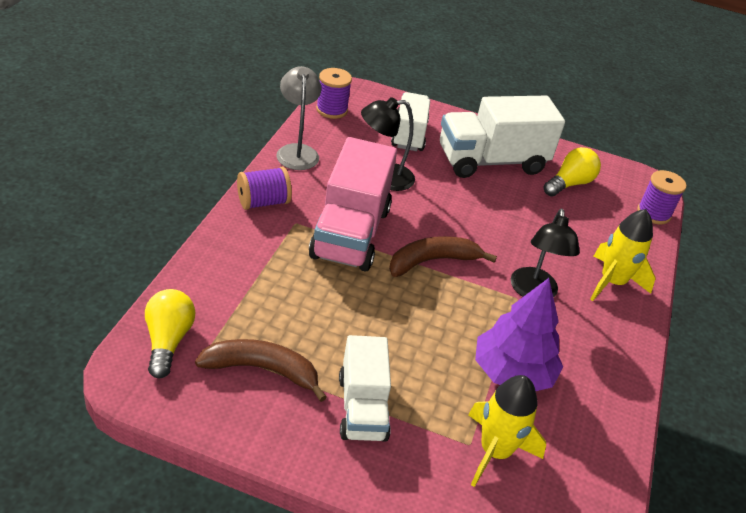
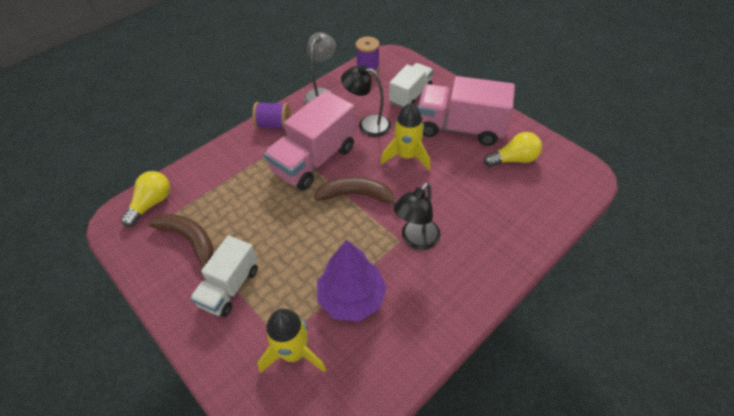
camera: 35 degrees right, 10 degrees up
(491, 161) = (460, 128): white truck -> pink truck
(612, 282) = (489, 250): yellow rocket -> yellow rocket (407, 156)
(653, 213) = (573, 201): purple spool -> none

